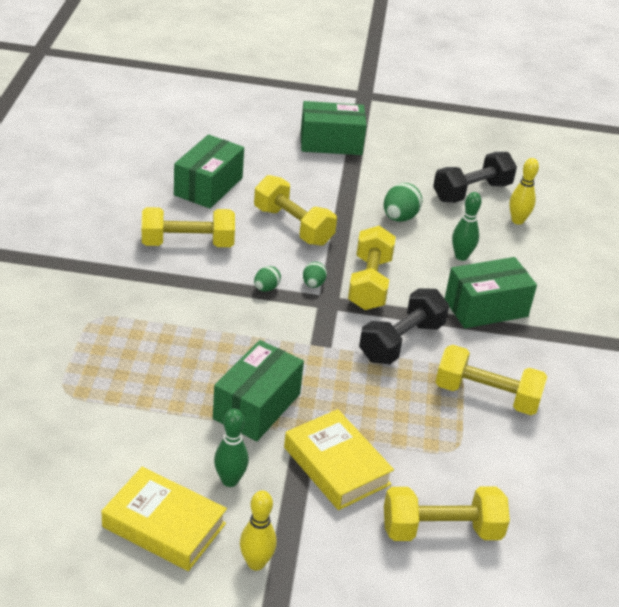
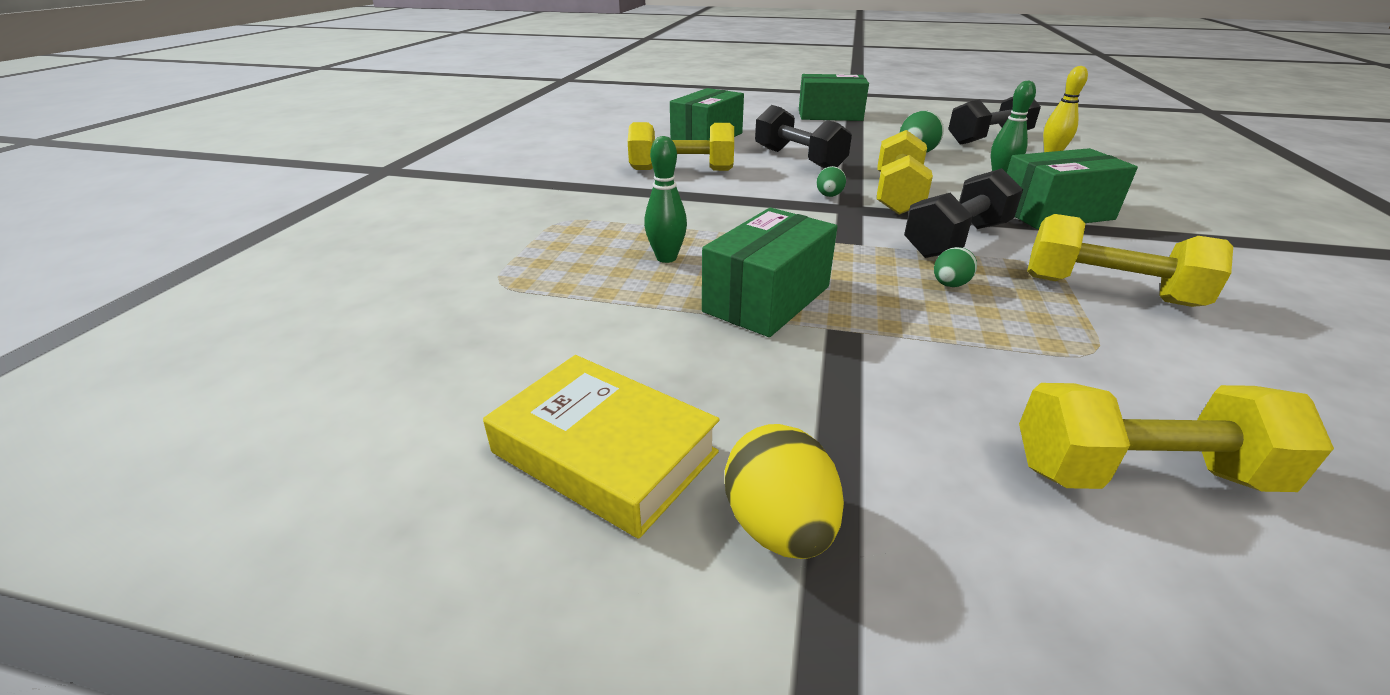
camera: 10 degrees right, 5 degrees down
(230, 480) = (726, 387): green bowling pin -> green bowling pin (666, 258)
(256, 563) = (779, 526): yellow bowling pin -> yellow egg
(266, 288) = (772, 199): green egg -> green egg (949, 285)
(293, 226) = (799, 159): yellow dumbbell -> black dumbbell
(336, 466) = (904, 370): yellow book -> none

